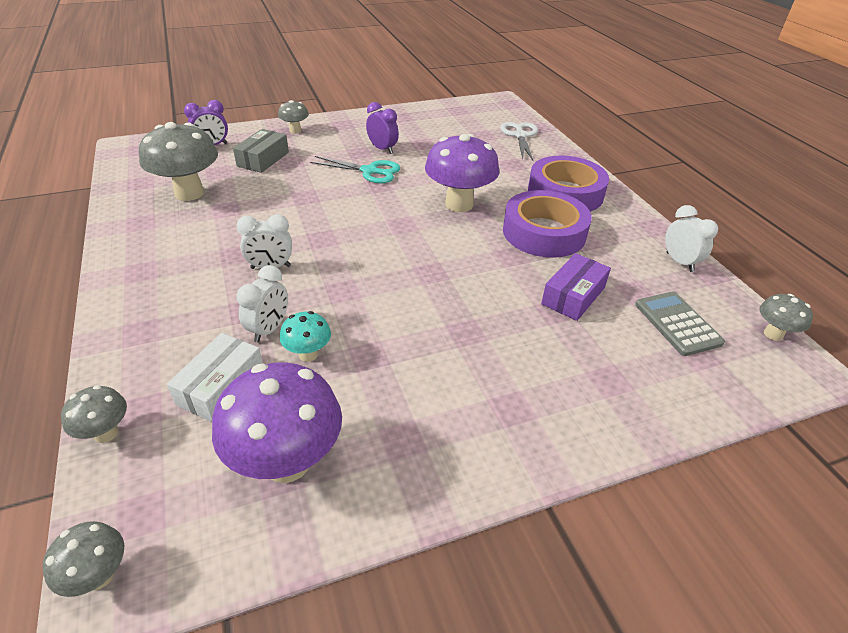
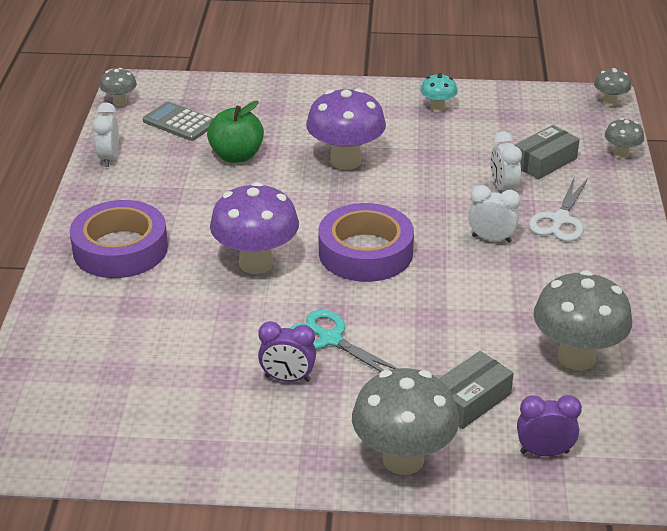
camera: 155 degrees left, 5 degrees down
(221, 386) = (544, 161): white box -> grey box
(269, 329) = (503, 188): white clock -> white clock turned 60 degrees counterclockwise
(287, 462) = (505, 118): purple mushroom -> purple mushroom (345, 161)
(295, 130) = (403, 459): grey mushroom -> grey mushroom, size x2.00
(308, 354) = (476, 166): turquoise mushroom -> turquoise mushroom (437, 108)
(382, 149) = (287, 378): purple clock -> purple clock turned 60 degrees counterclockwise
(520, 135) = (63, 356): white scissors -> white scissors (560, 220)
(544, 232) = (198, 211): purple tape -> purple tape (365, 252)
(573, 296) = (236, 156): purple box -> green apple
(677, 323) = (180, 122): grey calculator -> grey calculator turned 120 degrees clockwise

